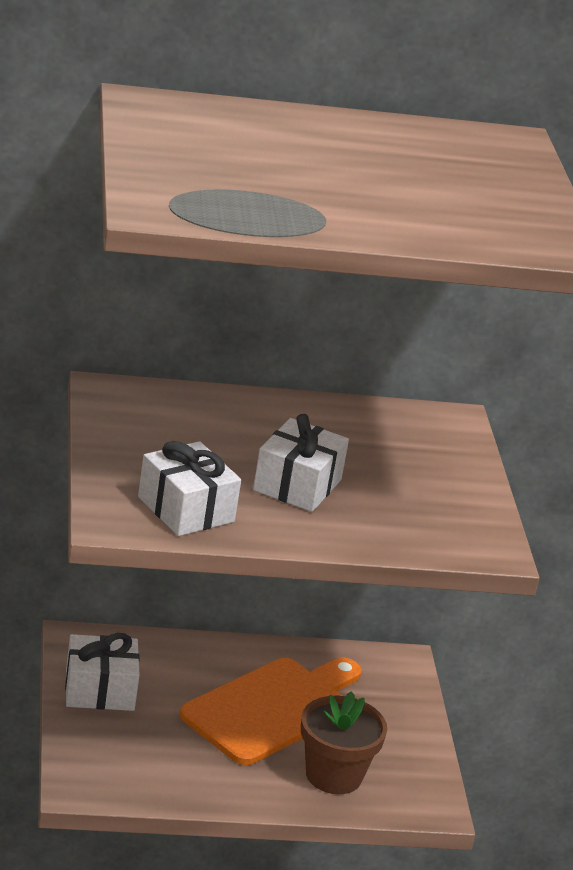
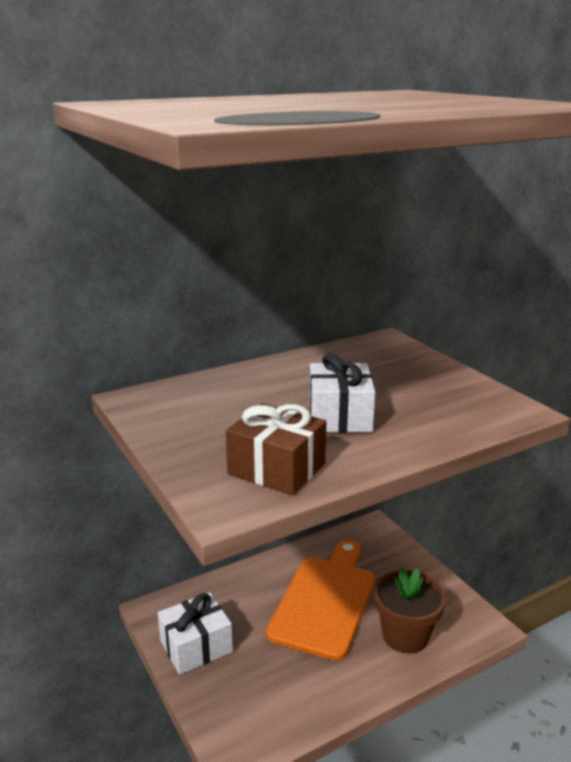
camera: 20 degrees left, 5 degrees down
(186, 509) = (277, 468): white gift -> brown gift

